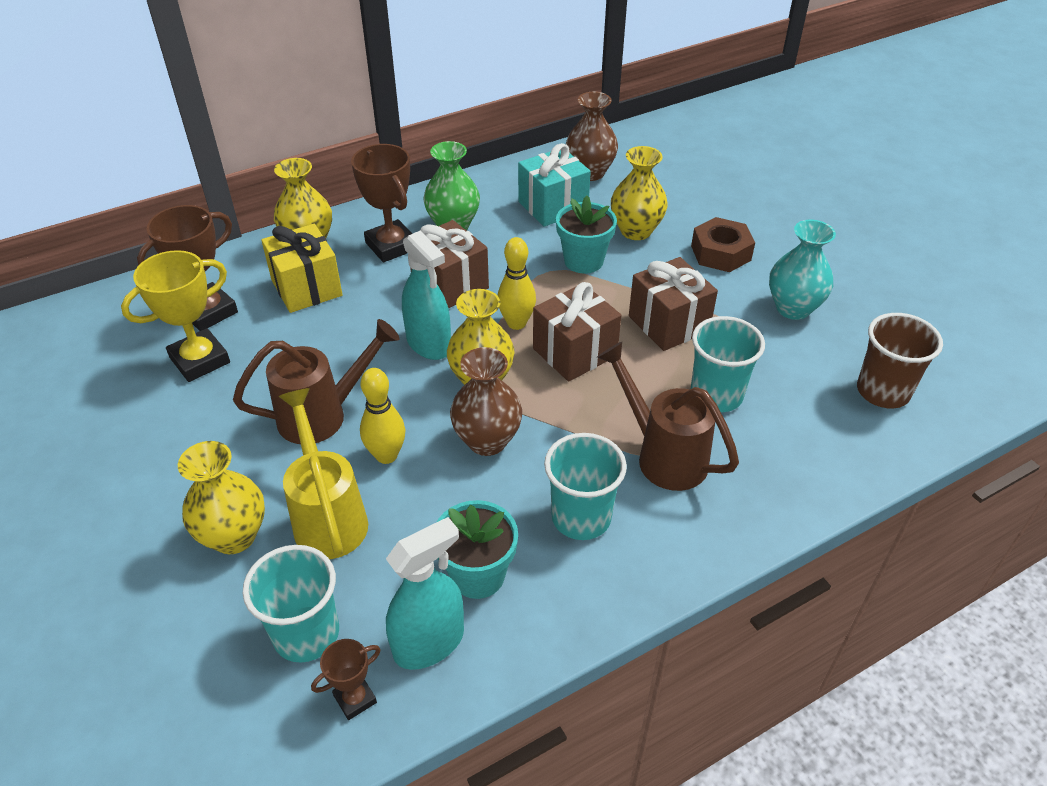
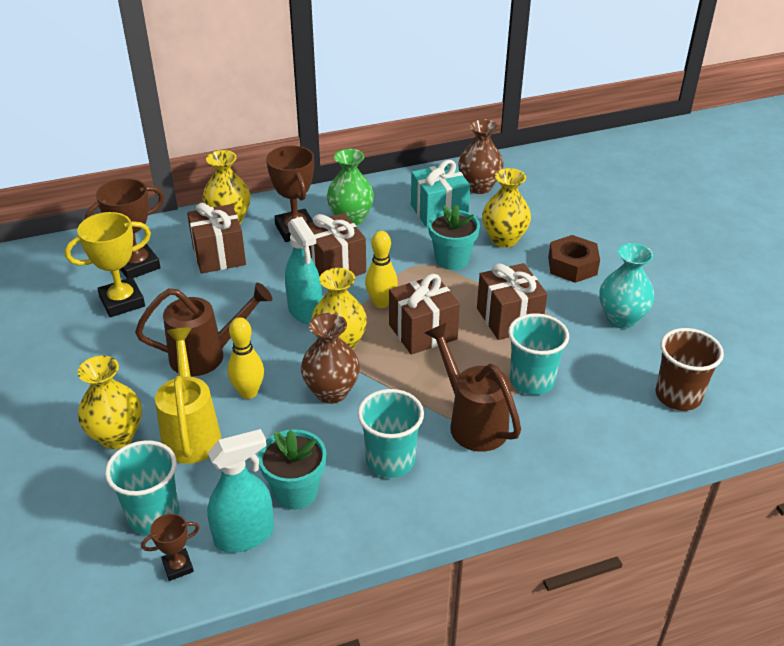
camera: 10 degrees right, 5 degrees down
(306, 288) = (219, 255): yellow gift -> brown gift

